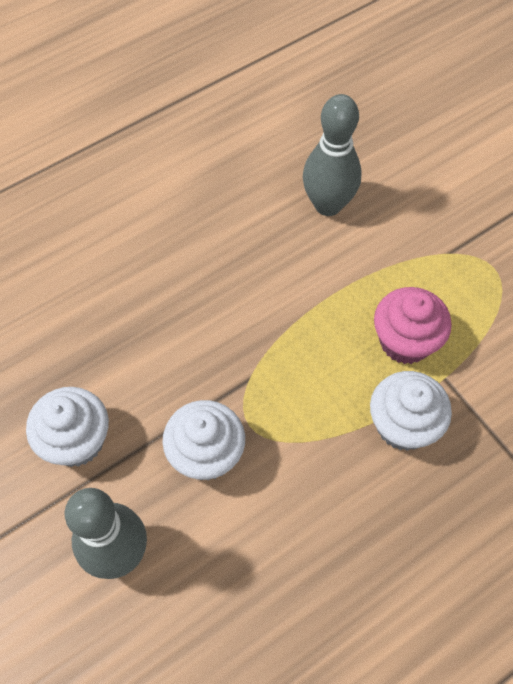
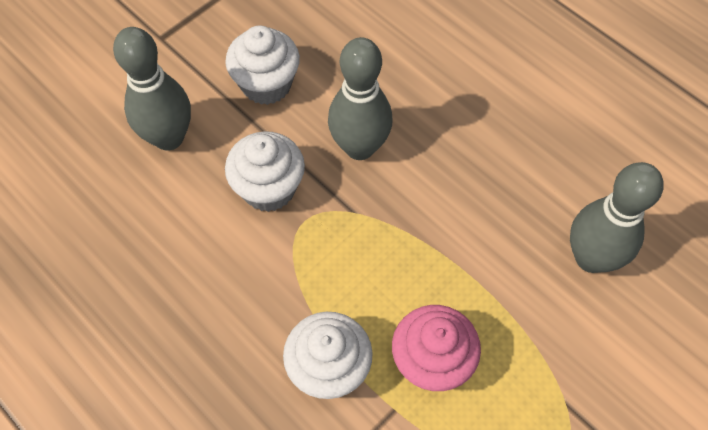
camera: 80 degrees right, 0 degrees up
(178, 362) = (359, 147): none -> grey bowling pin

